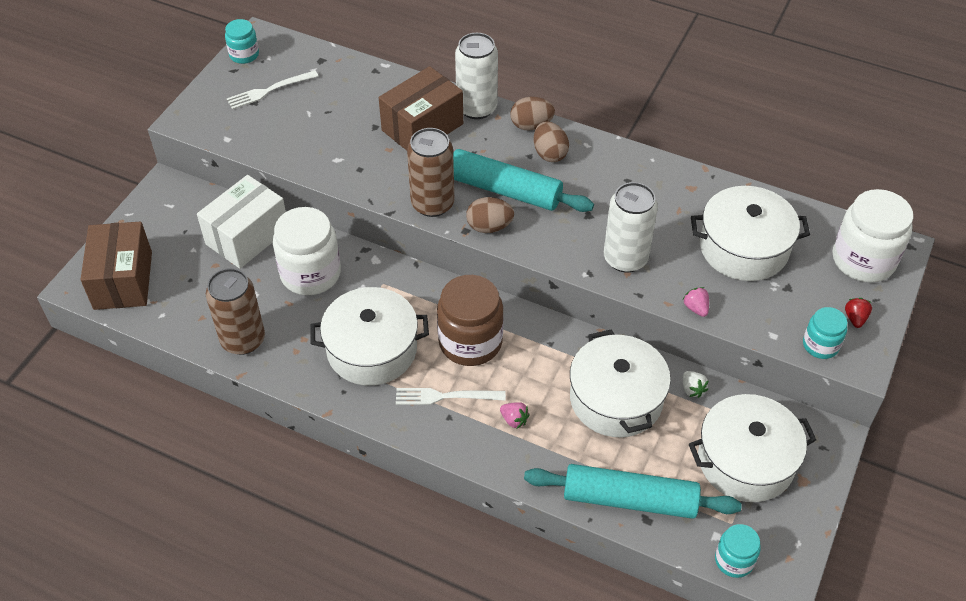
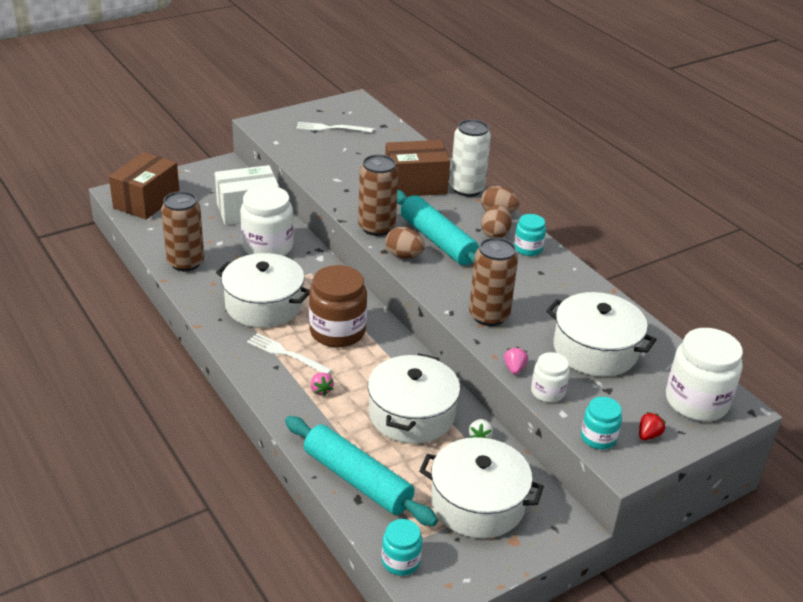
camera: 30 degrees right, 15 degrees down
(244, 55) = (335, 105): turquoise jar -> turquoise jar (528, 248)
(625, 258) = (489, 316): white can -> brown can
(743, 319) = (548, 392): none -> white jar

